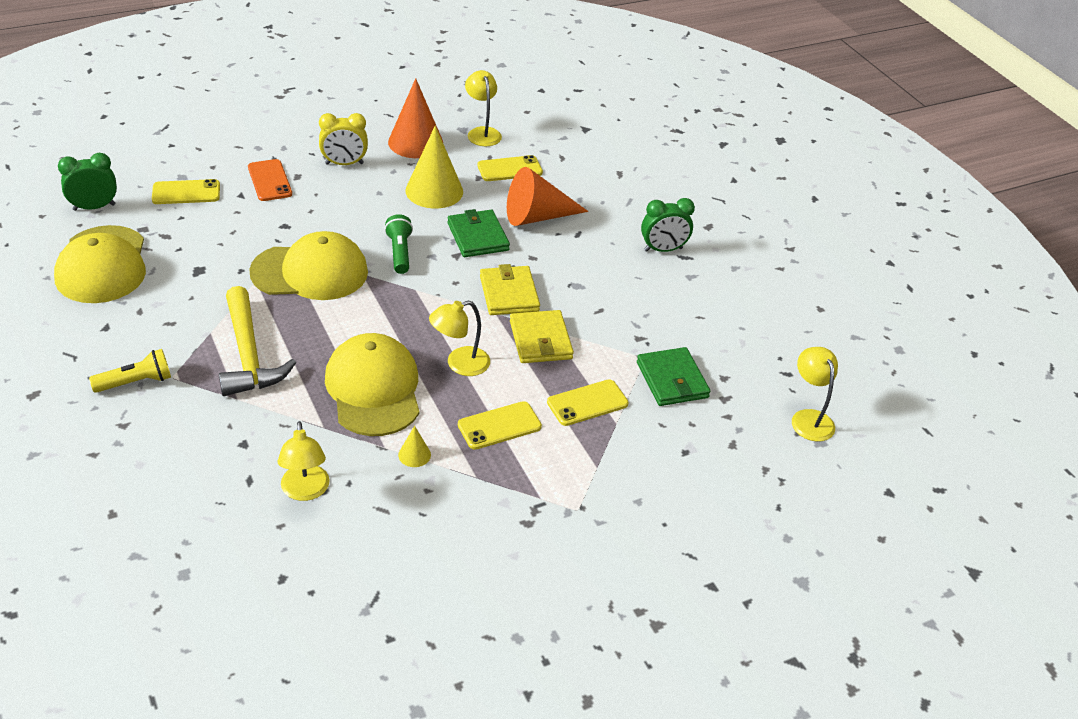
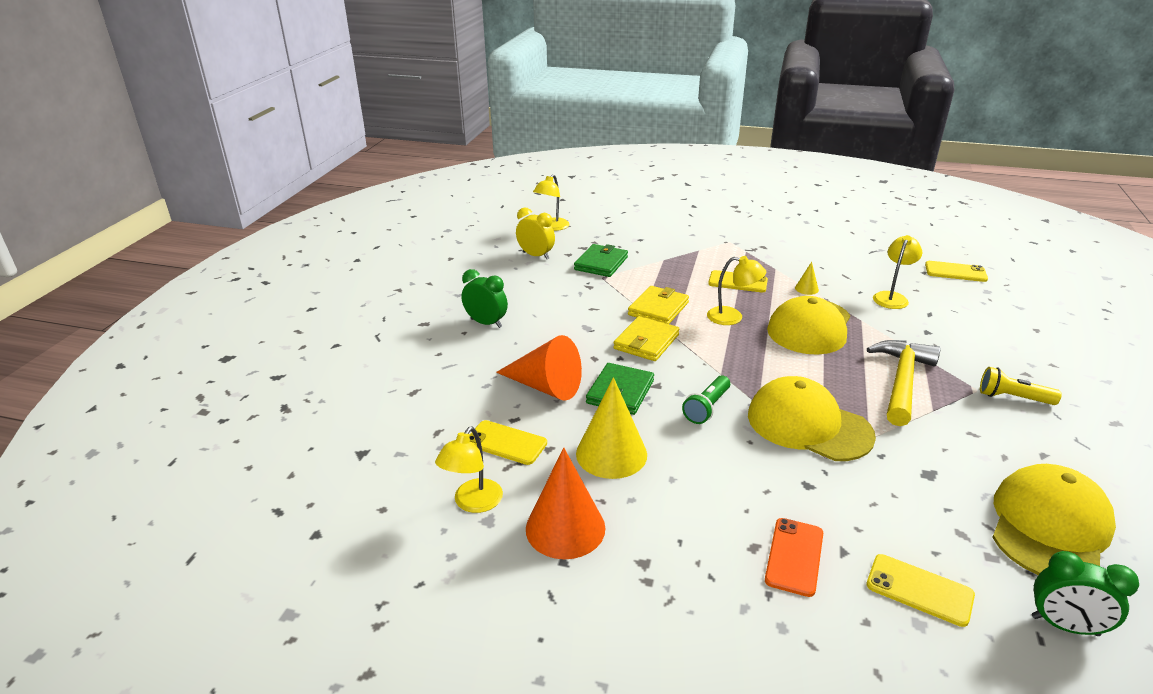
camera: 135 degrees left, 10 degrees down
(344, 164) = (681, 538): yellow clock -> yellow clock (536, 255)
(587, 403) = (668, 272): yellow phone -> yellow phone (955, 272)

